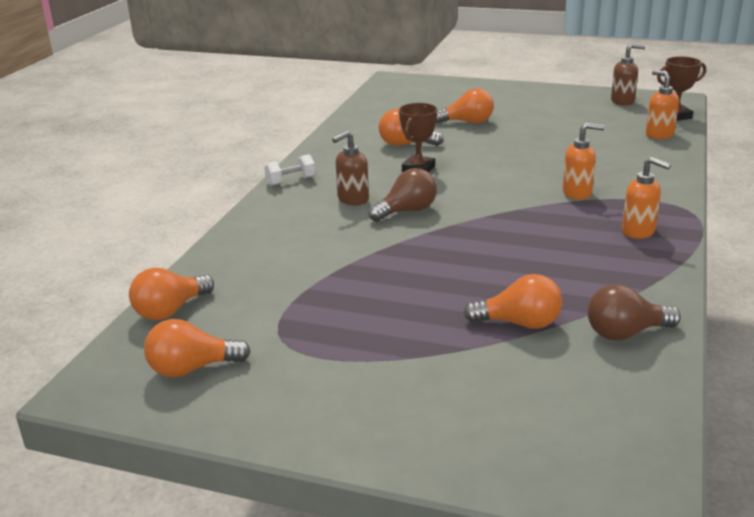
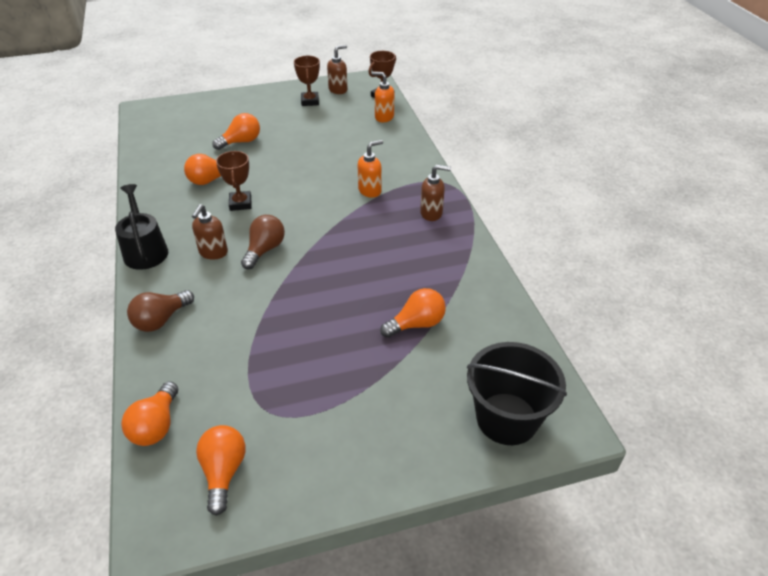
camera: 35 degrees left, 15 degrees up
(192, 369) = (224, 472): orange light bulb -> orange light bulb turned 135 degrees clockwise
(290, 181) = (145, 250): white dumbbell -> black watering can
(551, 451) = (507, 418): none -> black bucket
(578, 105) = (310, 101): none -> brown trophy
(625, 333) = (482, 304): brown light bulb -> brown light bulb (161, 320)
(639, 231) = (431, 213): orange soap dispenser -> brown soap dispenser

